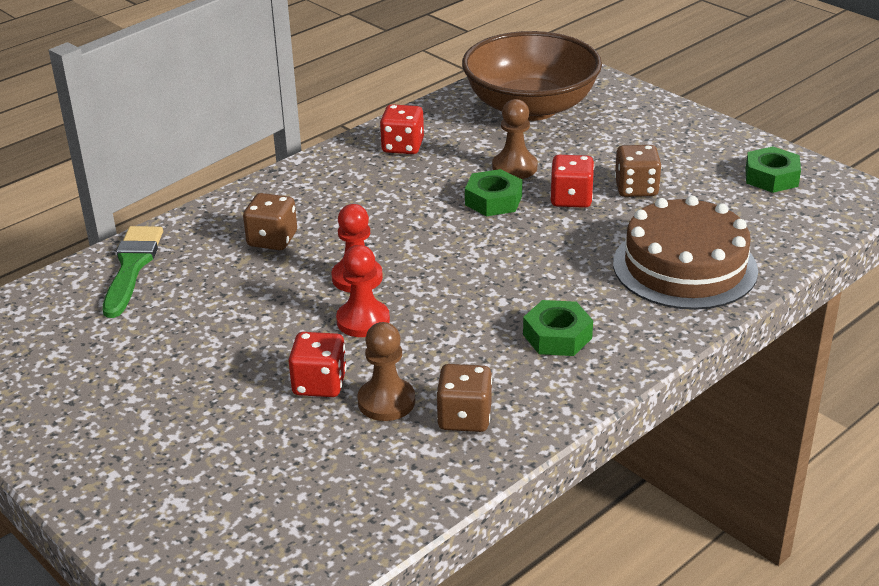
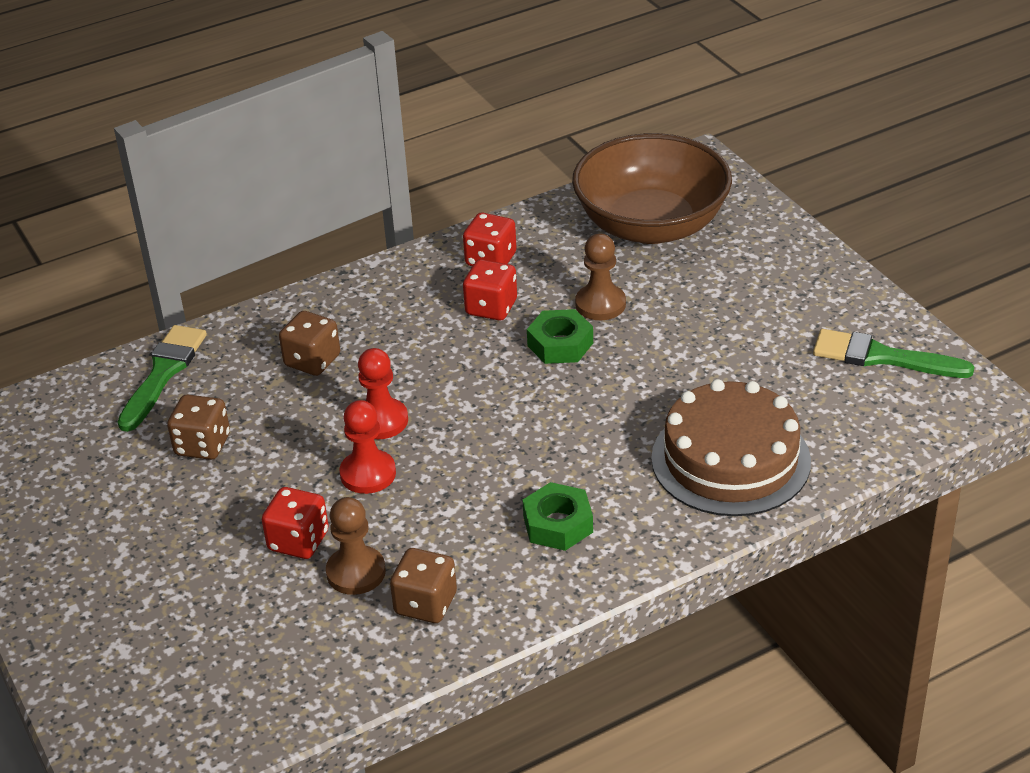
camera: 15 degrees right, 5 degrees up
(571, 199) = (645, 354): red dice -> red dice (491, 307)
(636, 188) = (722, 351): brown dice -> brown dice (203, 445)
(771, 177) = (882, 357): green nut -> green brush

